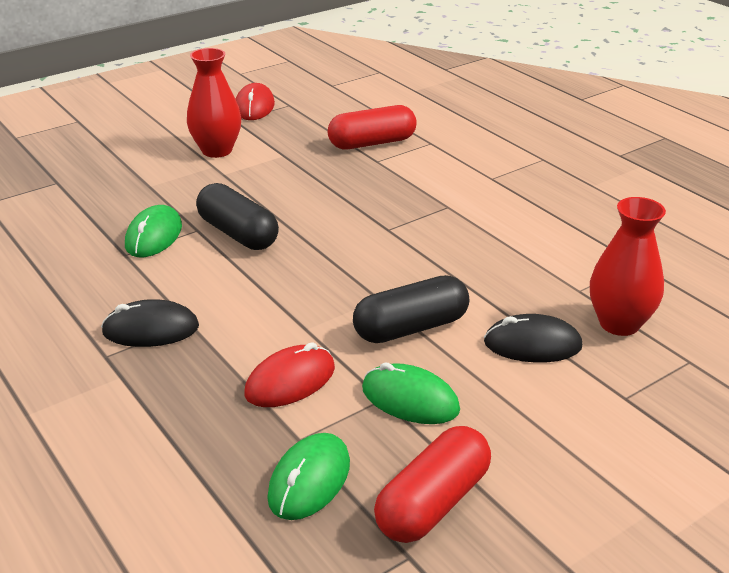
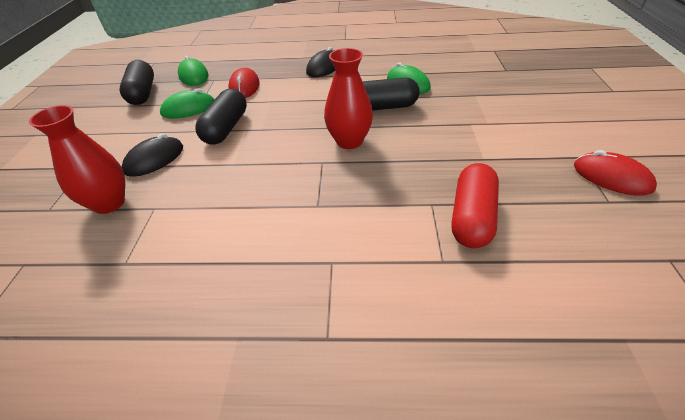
camera: 130 degrees right, 10 degrees up
(217, 150) = (515, 131): red vase -> red vase (349, 141)
(433, 503) = (143, 93): red capsule -> black capsule

